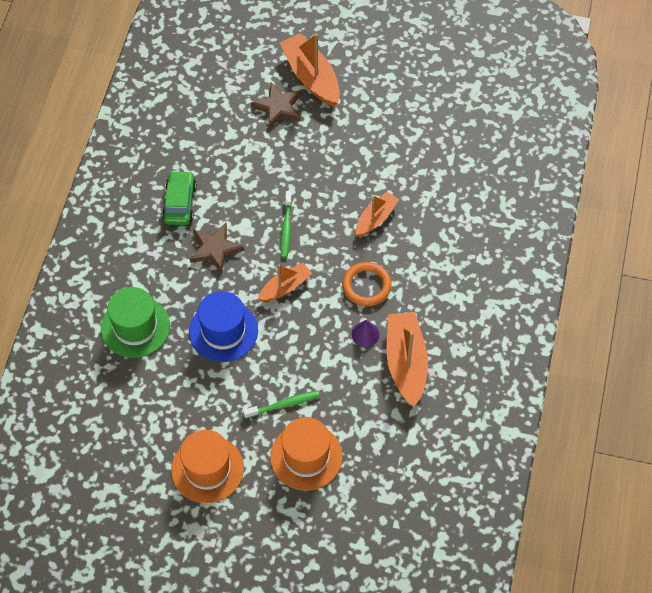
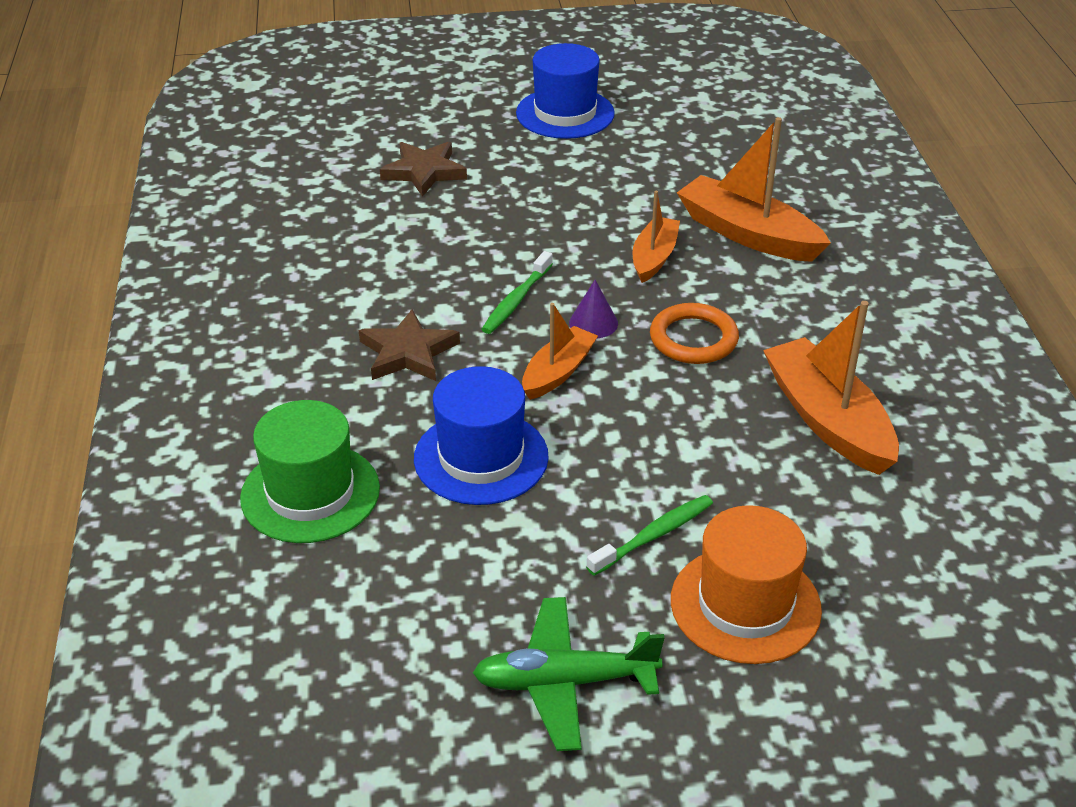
camera: 20 degrees left, 20 degrees down
(180, 203) = (317, 310): green car -> none
(207, 469) = (564, 682): orange hat -> green plane
(286, 228) = (516, 300): green toothbrush -> green toothbrush turned 45 degrees clockwise
(311, 77) = (457, 132): orange boat -> orange boat (748, 234)
(365, 334) = (733, 399): purple cone -> purple cone (593, 323)
(383, 77) = (565, 113): none -> blue hat

